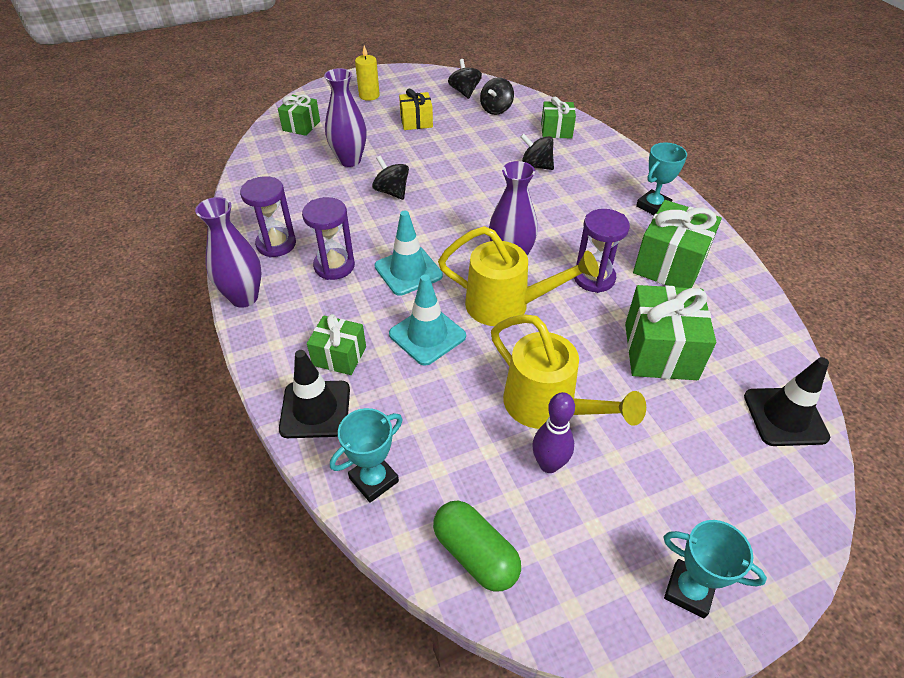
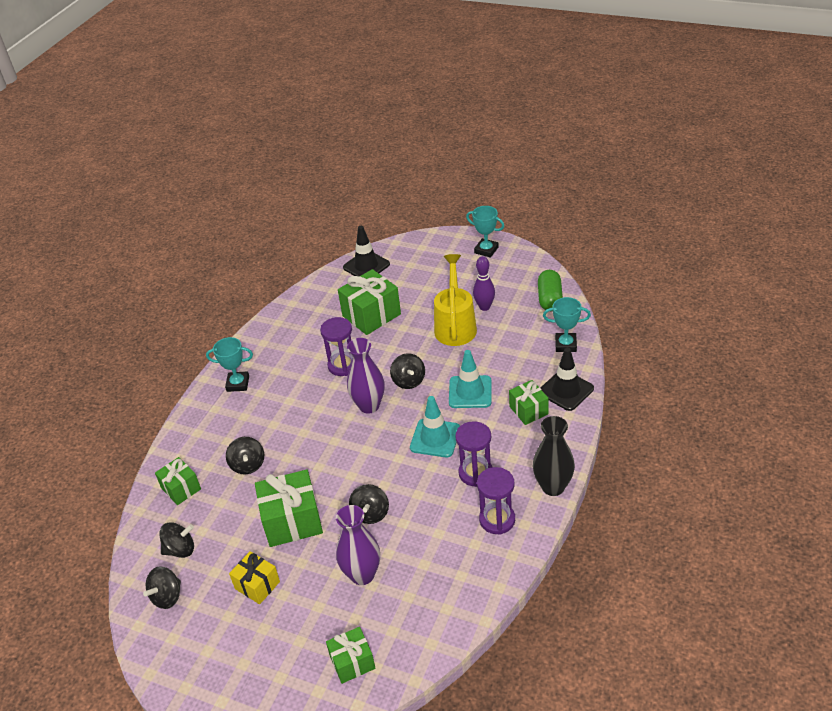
camera: 130 degrees left, 5 degrees down
(244, 297) = (553, 487): purple vase -> black vase
(369, 95) = (245, 664): yellow candle -> none
(507, 305) = (408, 381): yellow watering can -> black spinning top
(670, 265) = (294, 347): green gift -> green gift (292, 521)
(689, 590) = (486, 250): turquoise trophy -> turquoise trophy turned 45 degrees counterclockwise

